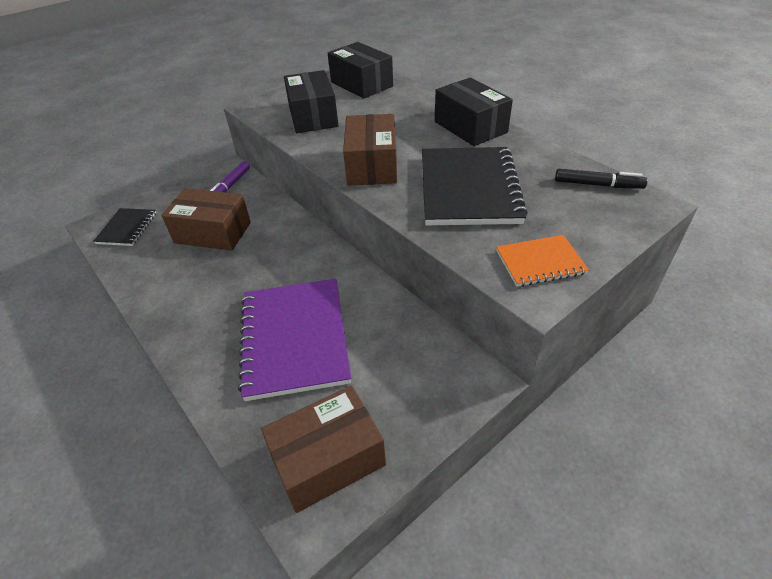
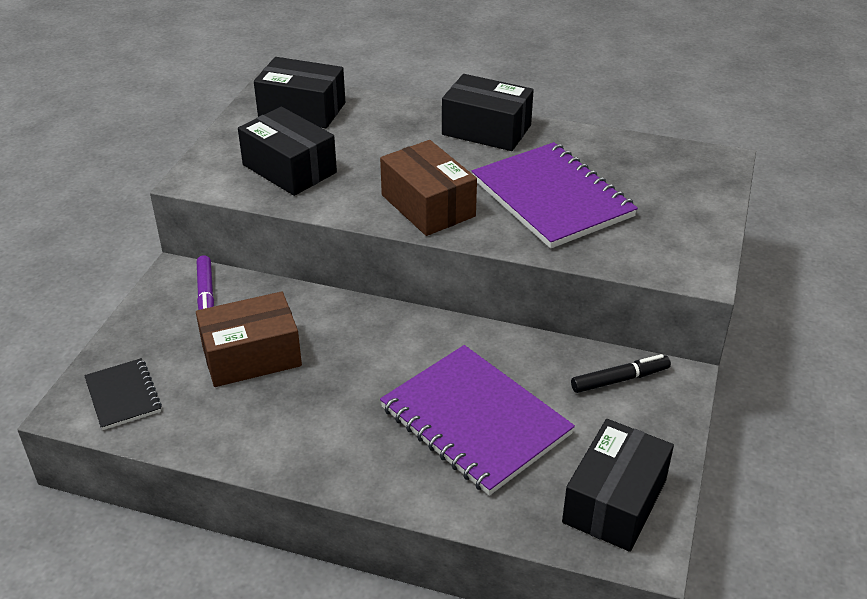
camera: 35 degrees left, 5 degrees down
(328, 459) = (614, 501): brown box -> black box
(468, 188) = (552, 198): black notebook -> purple notebook
(540, 262) = (679, 246): orange notebook -> none
(597, 185) = (662, 156): black marker -> black marker (619, 379)

